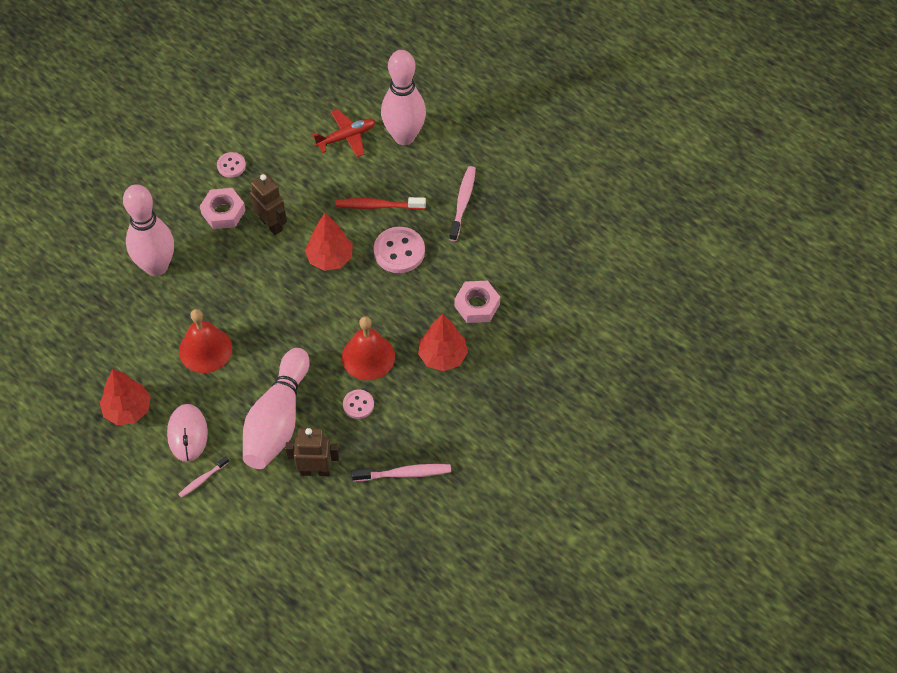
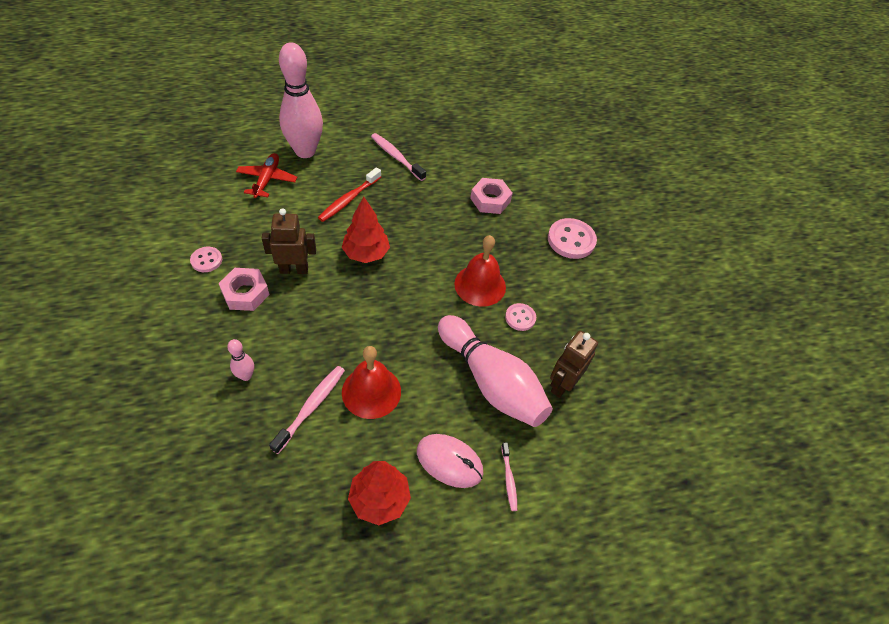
camera: 60 degrees left, 5 degrees down
(156, 266) = (246, 376): pink bowling pin -> pink bowling pin, size x0.42
(399, 251) = (402, 212): pink button -> pink button (571, 240)
(404, 474) = (607, 327): pink toothbrush -> pink toothbrush (311, 407)
(442, 356) = (518, 243): red tree -> none

